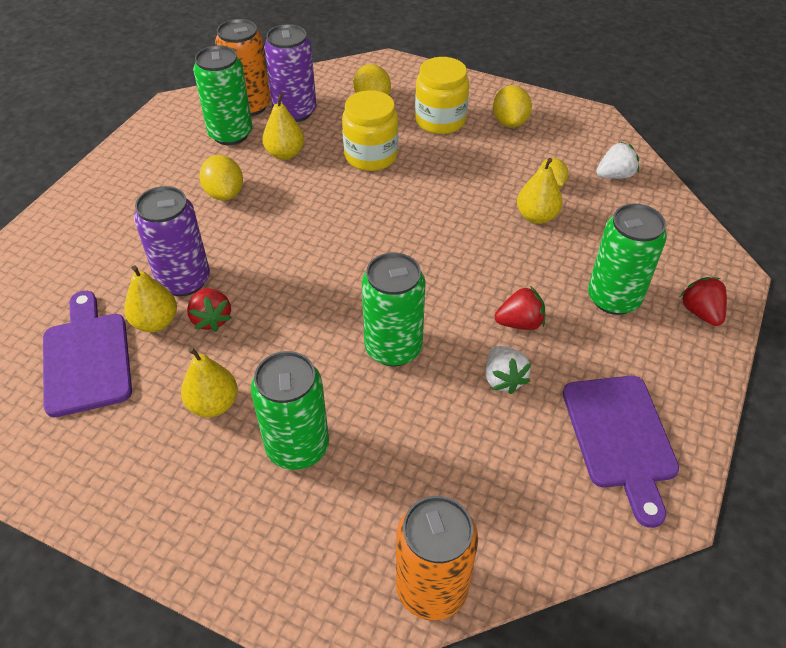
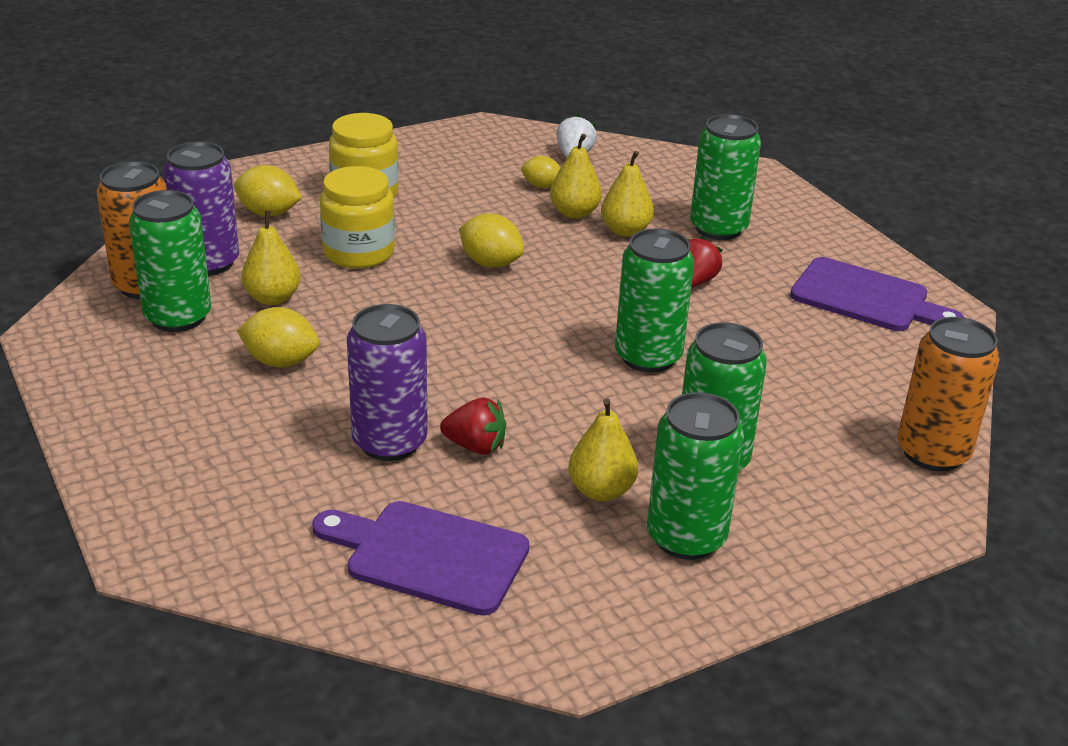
camera: 55 degrees left, 15 degrees down
(155, 322) = (432, 486): yellow pear -> yellow pear (625, 231)
(195, 476) = (686, 537): none -> green can
(503, 379) = (749, 319): white strawberry -> none
(510, 122) = (426, 164): yellow lemon -> yellow lemon (490, 263)
(700, 312) = (778, 202): red strawberry -> none

